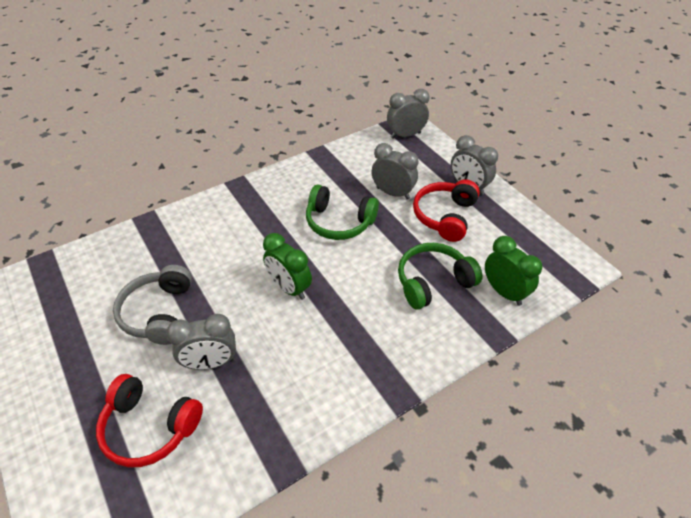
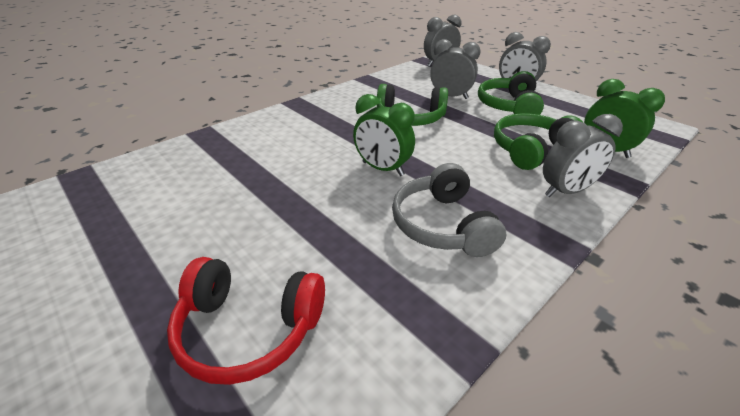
camera: 10 degrees left, 10 degrees down
(159, 313) = (234, 205): grey headphones -> grey headphones (443, 225)
(210, 363) = (315, 244): grey clock -> grey clock (566, 191)
(445, 216) = (509, 106): red headphones -> green headphones

